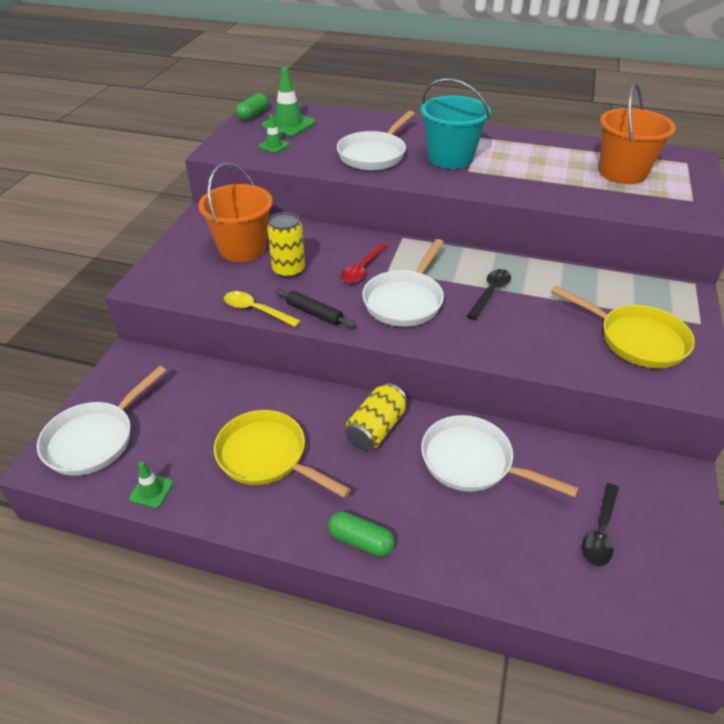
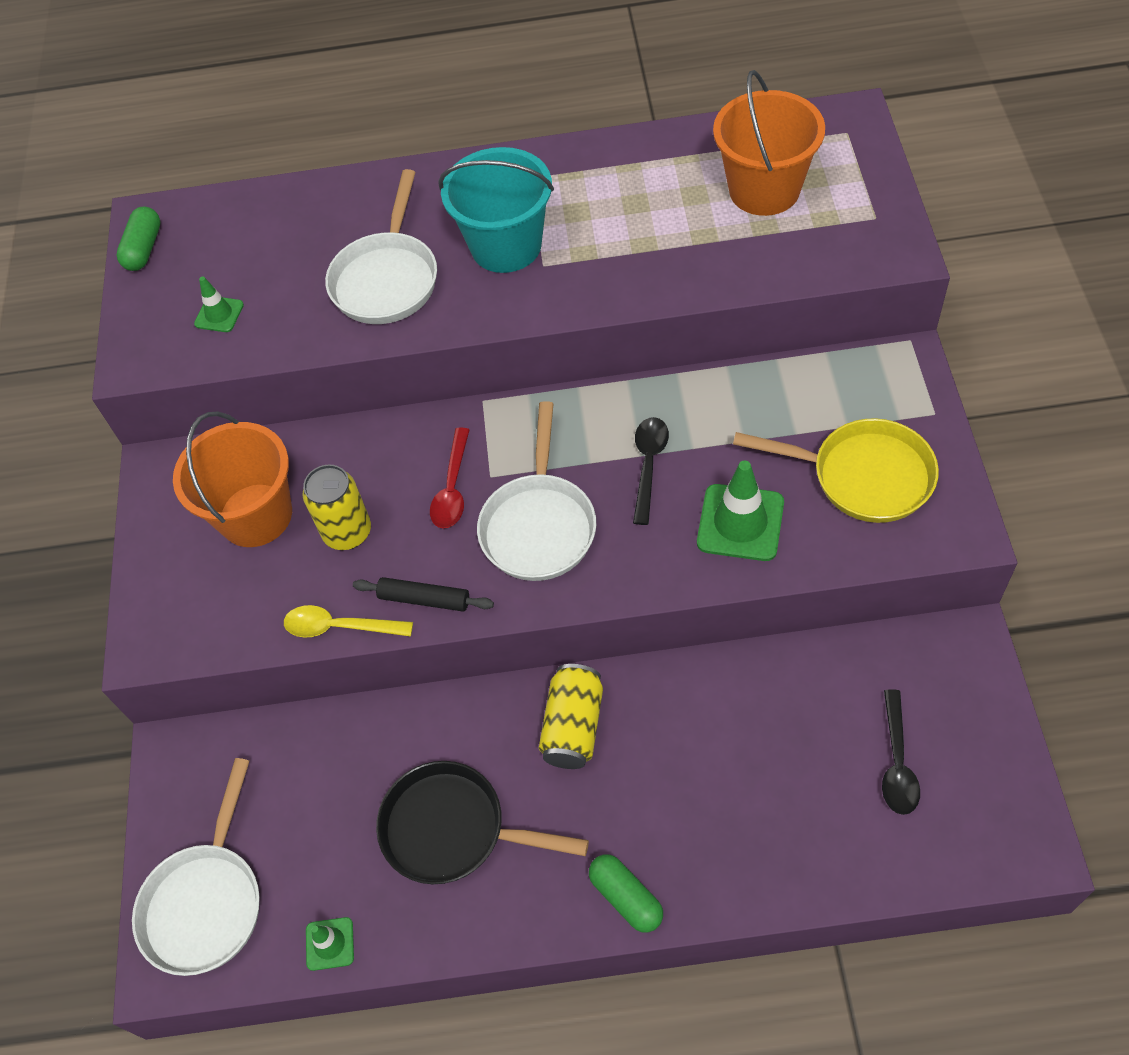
camera: 15 degrees left, 15 degrees up
(267, 456) = (453, 829): yellow pan -> black pan
(288, 124) = (216, 253): green traffic cone -> green traffic cone (740, 523)
(360, 541) = (626, 897): green capsule -> green capsule turned 45 degrees clockwise
(472, 462) = (714, 726): white pan -> none

